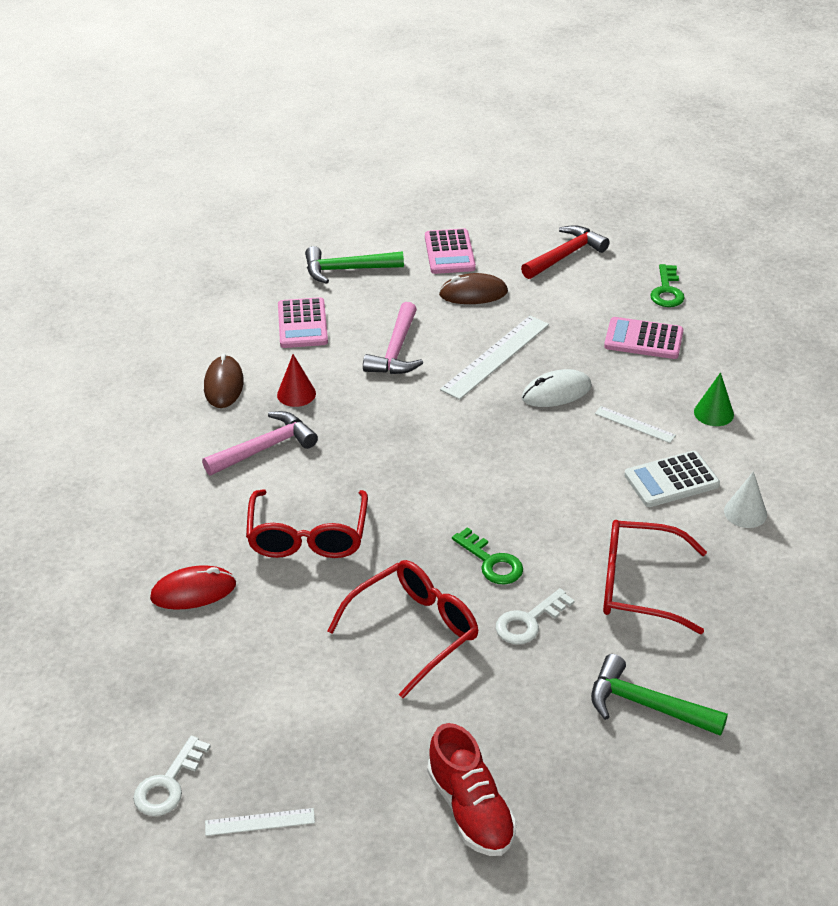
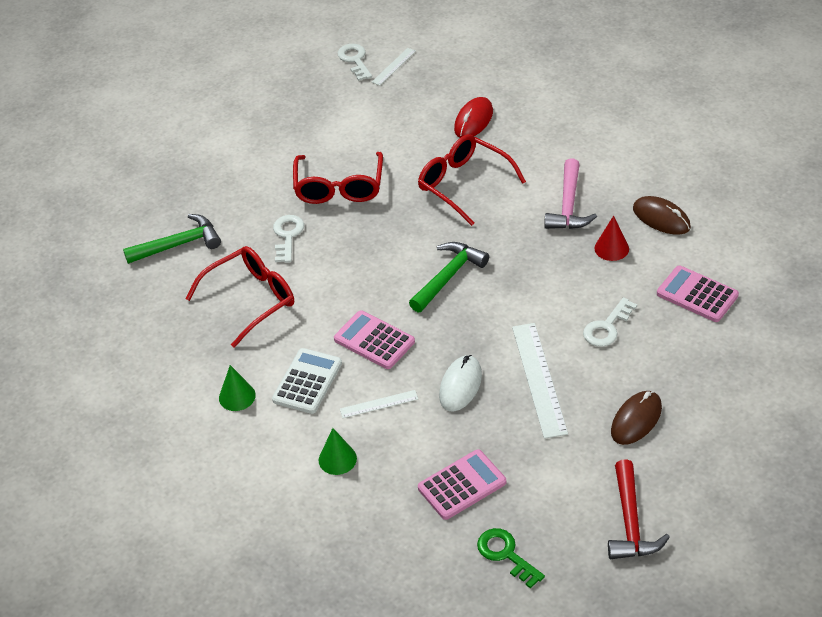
camera: 135 degrees right, 5 degrees up
(260, 822) = (296, 78): white ruler -> white ruler (393, 66)
(347, 270) = (752, 361): green hammer -> green hammer (448, 277)
(396, 351) = (607, 327): pink hammer -> white key
(449, 252) = (714, 444): pink calculator -> pink calculator (374, 340)
(471, 809) = (212, 145): red shoe -> none
(492, 562) = (348, 248): green key -> none
(745, 512) = (237, 396): white cone -> green cone

